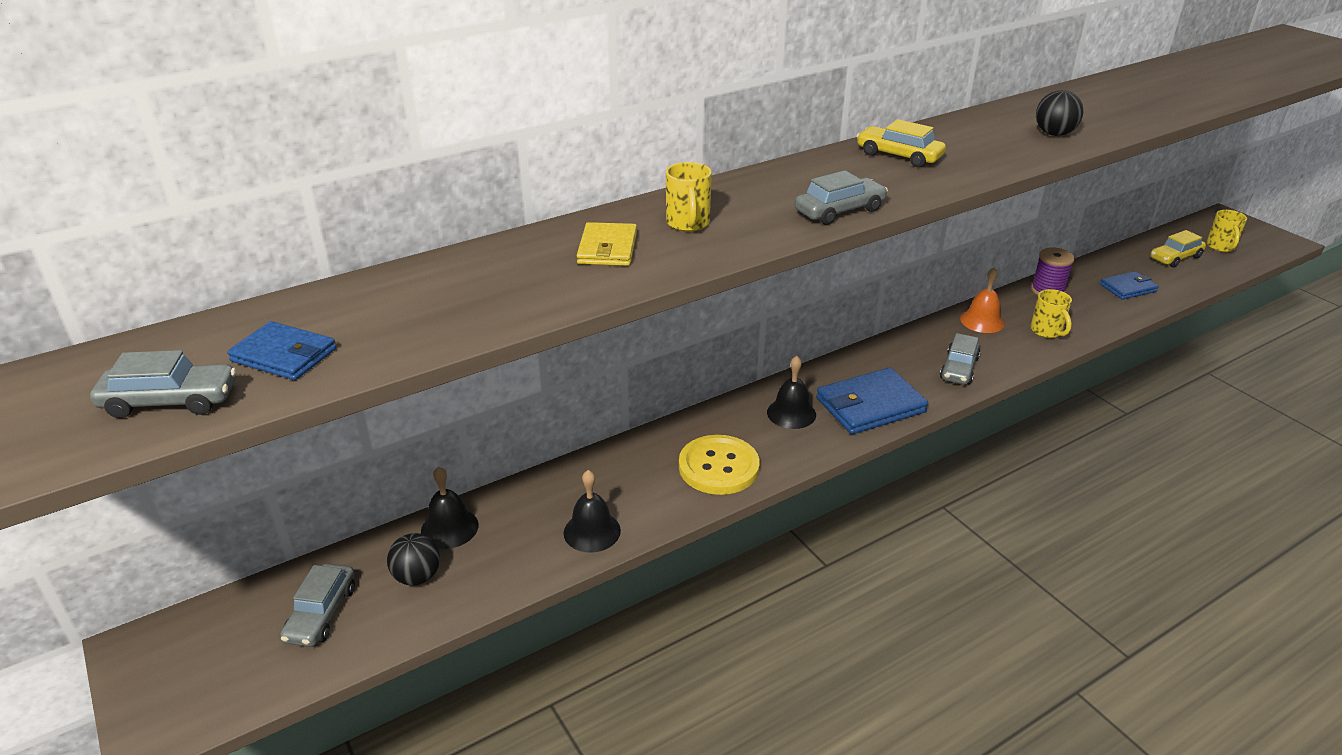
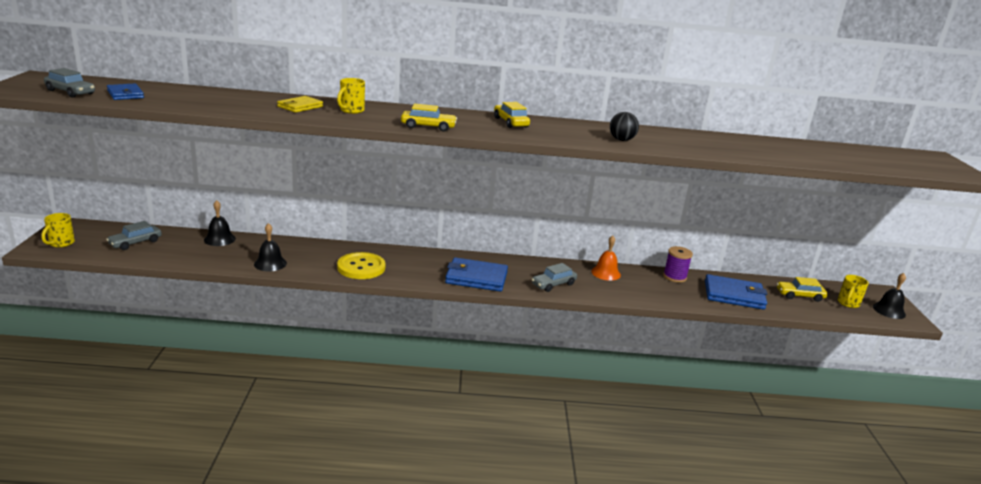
camera: 30 degrees right, 10 degrees down
(417, 577) = (183, 247): black ball -> none
(791, 413) = (430, 264): black bell -> black bell (889, 310)
(839, 211) = (428, 127): grey car -> yellow car
(1047, 331) = (638, 291): yellow mug -> yellow mug (61, 243)
(1128, 288) = (734, 295): blue wallet -> blue wallet, size x1.69

